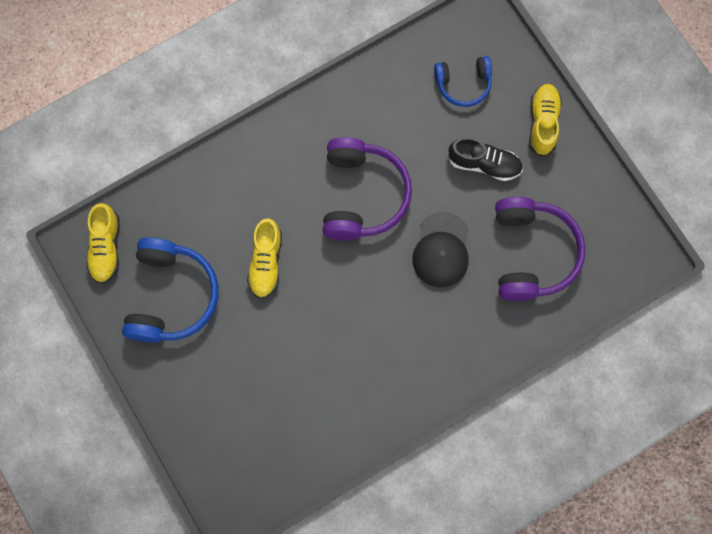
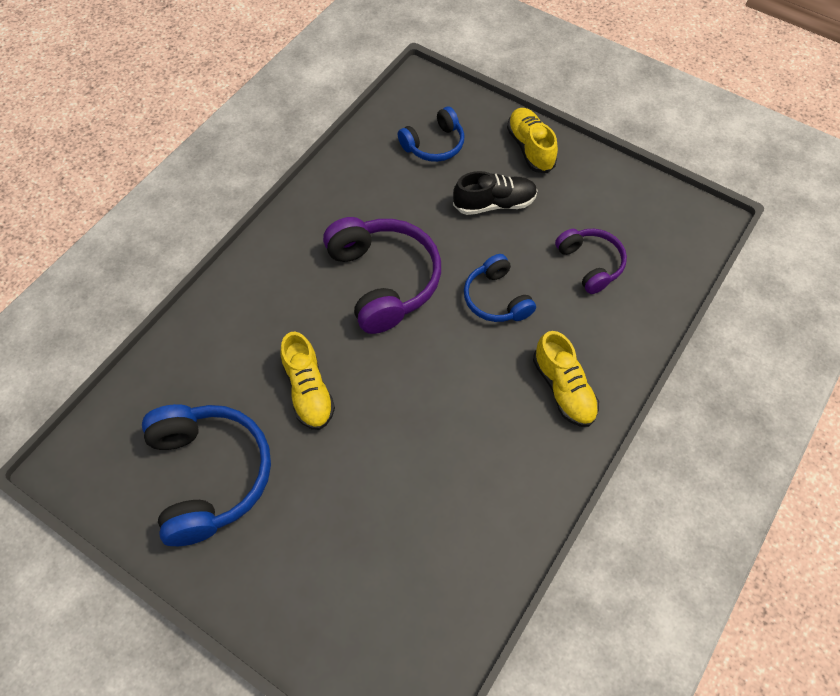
camera: 25 degrees left, 15 degrees down
(106, 247) = (105, 455): yellow shoe -> yellow shoe (563, 389)
(441, 250) = (496, 298): black cap -> blue headphones
(531, 253) = (590, 264): purple headphones -> purple headphones, size x0.58

